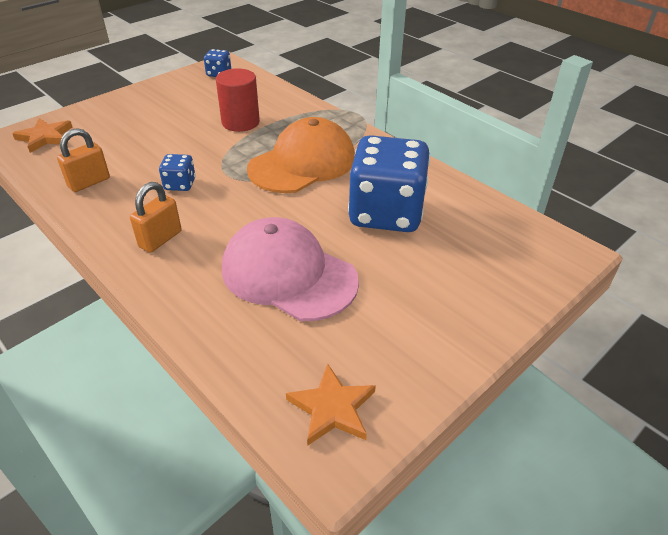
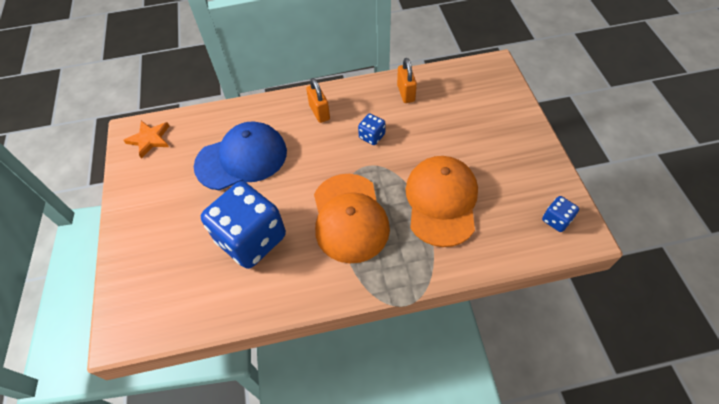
camera: 125 degrees right, 15 degrees up
(45, 137) = (484, 81): orange star -> none
(240, 122) = (441, 201): red cylinder -> orange cap
(288, 274) = (242, 158): pink cap -> blue cap

